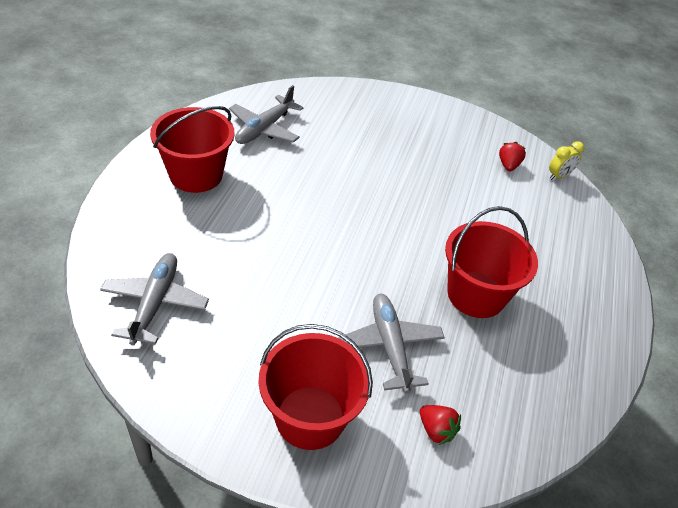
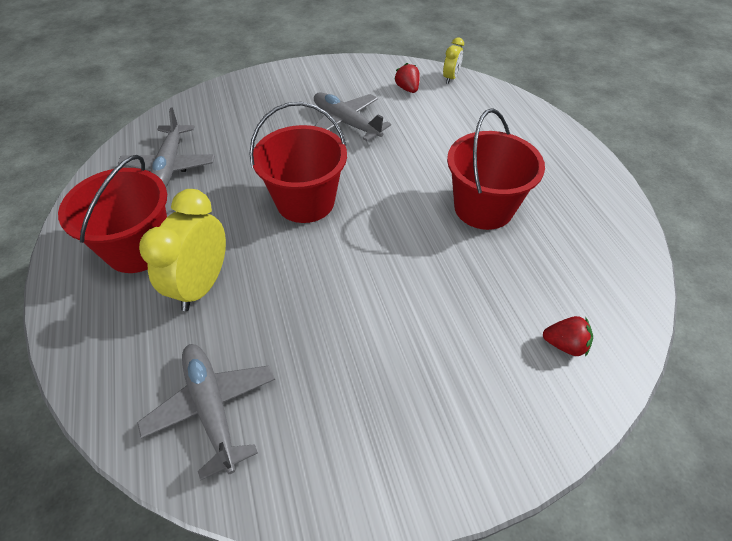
camera: 30 degrees left, 5 degrees up
(214, 223) = (202, 285): none -> yellow clock
(310, 417) = (461, 412): red bucket -> red bucket (305, 202)
(390, 346) = (462, 297): grey plane -> grey plane (346, 123)

